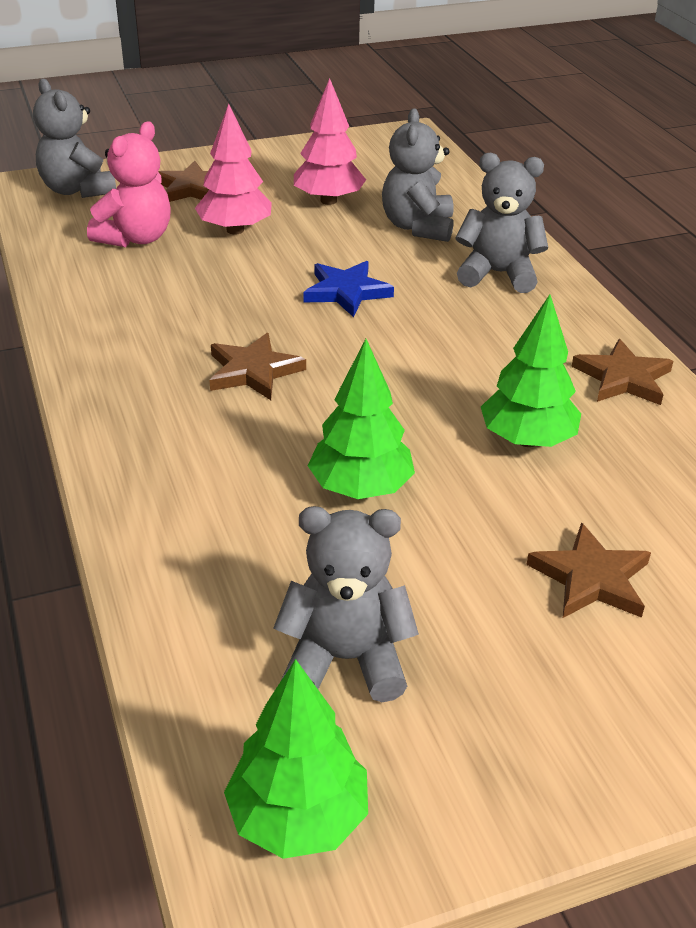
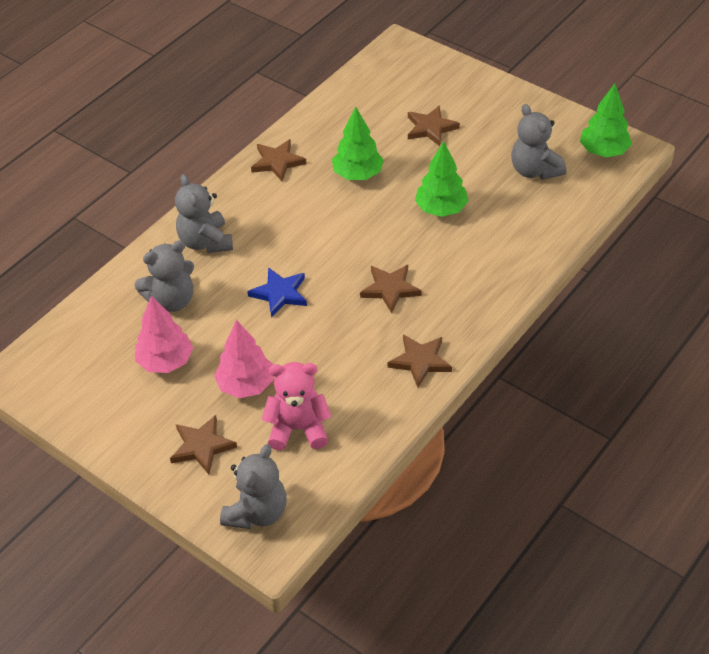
camera: 120 degrees left, 10 degrees up
(108, 343) = (420, 361): none -> brown star

